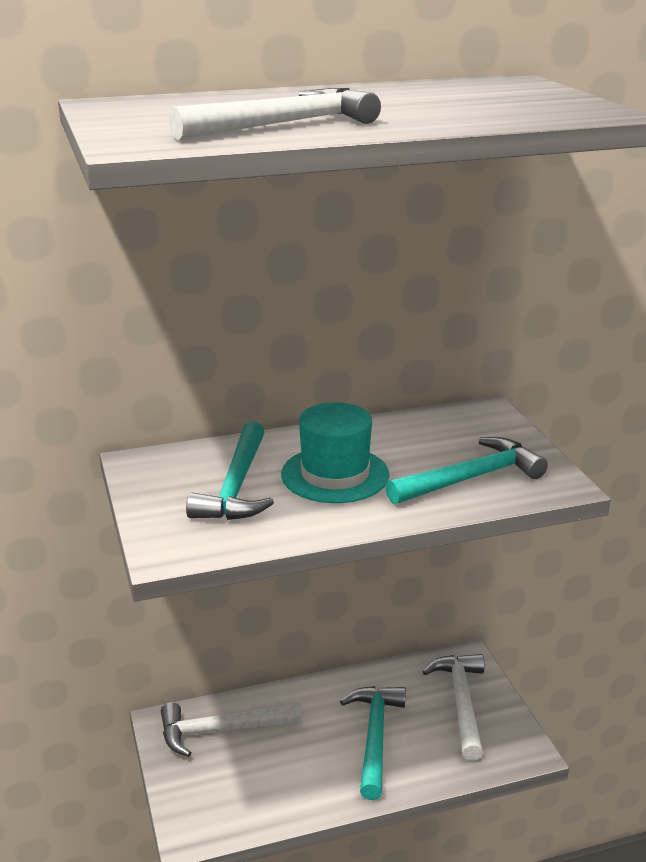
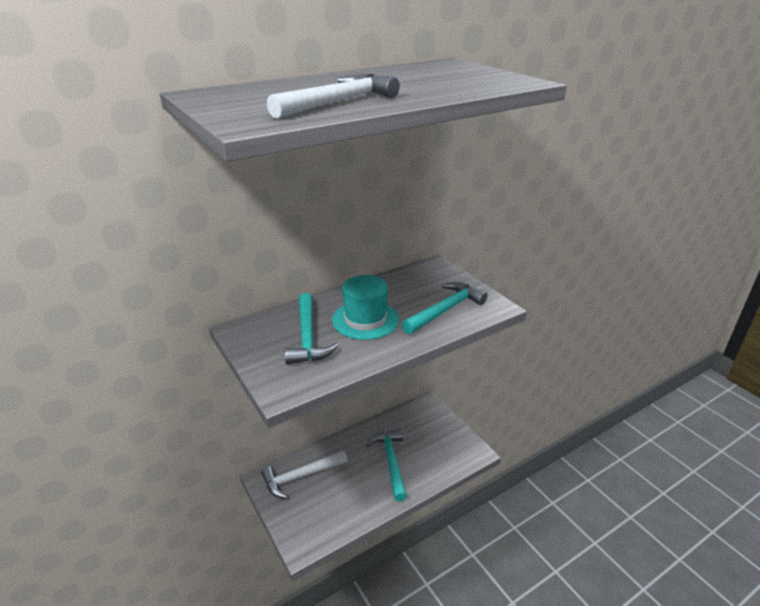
camera: 15 degrees left, 5 degrees up
(461, 703) = (432, 431): white hammer -> none

